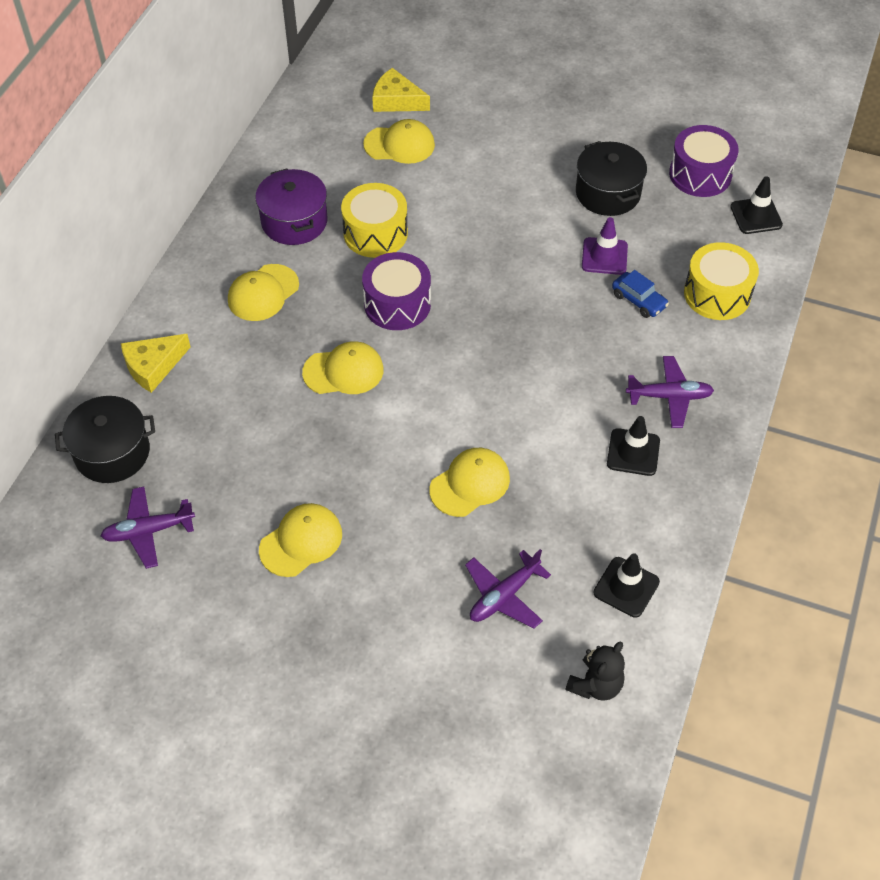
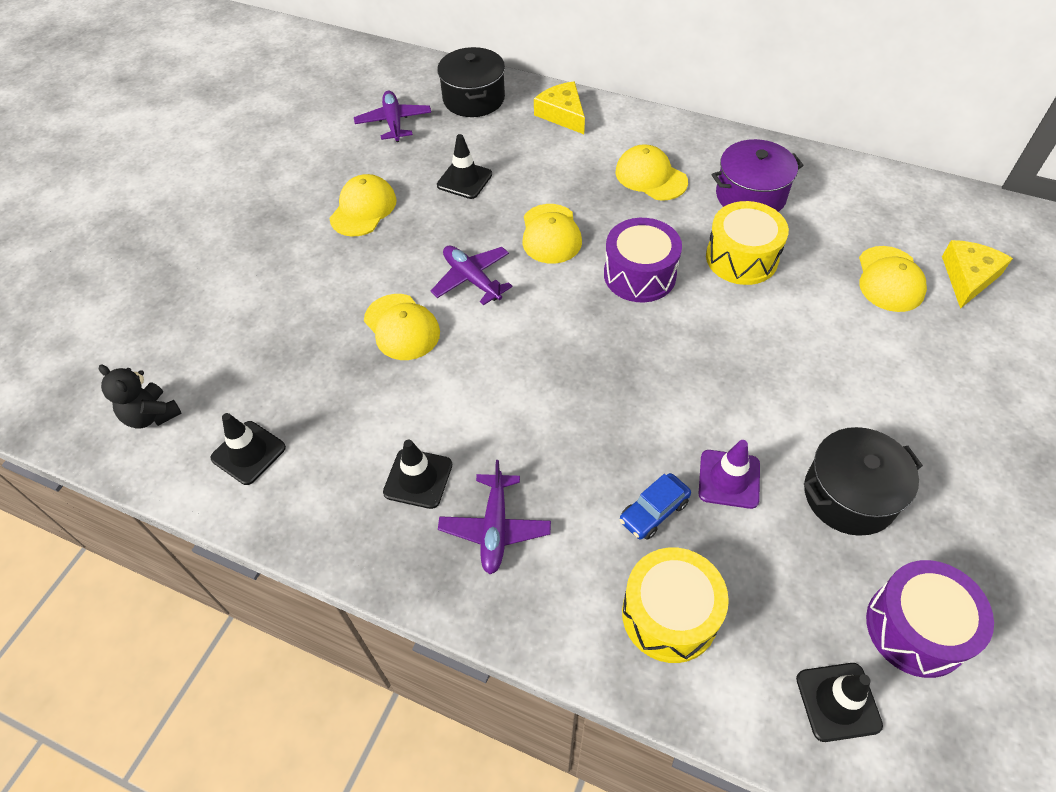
camera: 95 degrees right, 0 degrees up
(258, 450) = (464, 180): none -> black traffic cone
(301, 541) = (363, 209): yellow cap -> yellow cap turned 120 degrees counterclockwise
(504, 596) = (269, 348): purple plane -> purple plane (472, 279)

